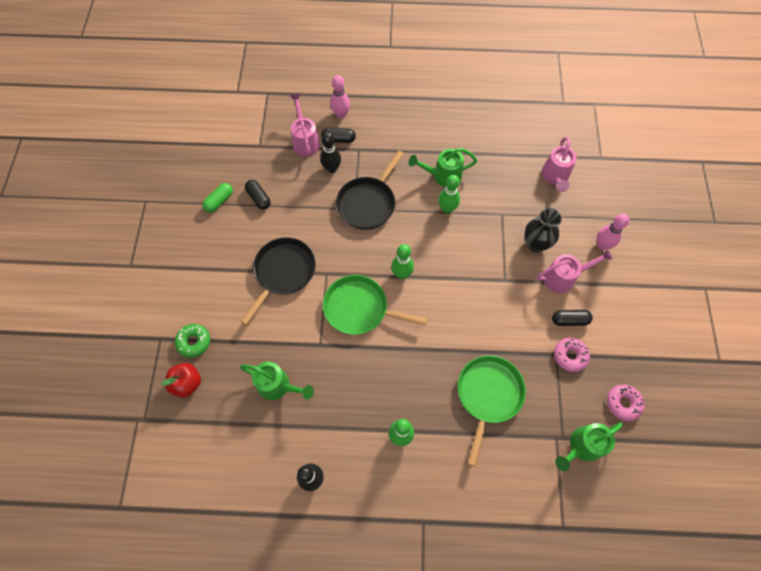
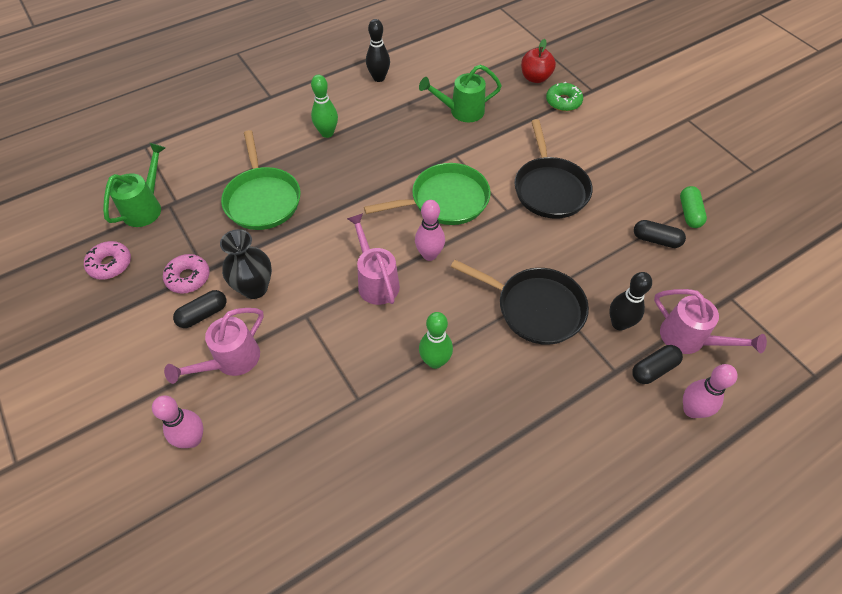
camera: 145 degrees right, 10 degrees down
(368, 203) = (535, 308): black pan -> black pan turned 120 degrees clockwise
(402, 274) = (429, 255): green bowling pin -> pink bowling pin
(443, 176) = (475, 405): green watering can -> none
(535, 244) = (289, 384): black vase -> black vase (254, 288)
(555, 177) = (311, 514): pink watering can -> pink watering can (376, 281)

